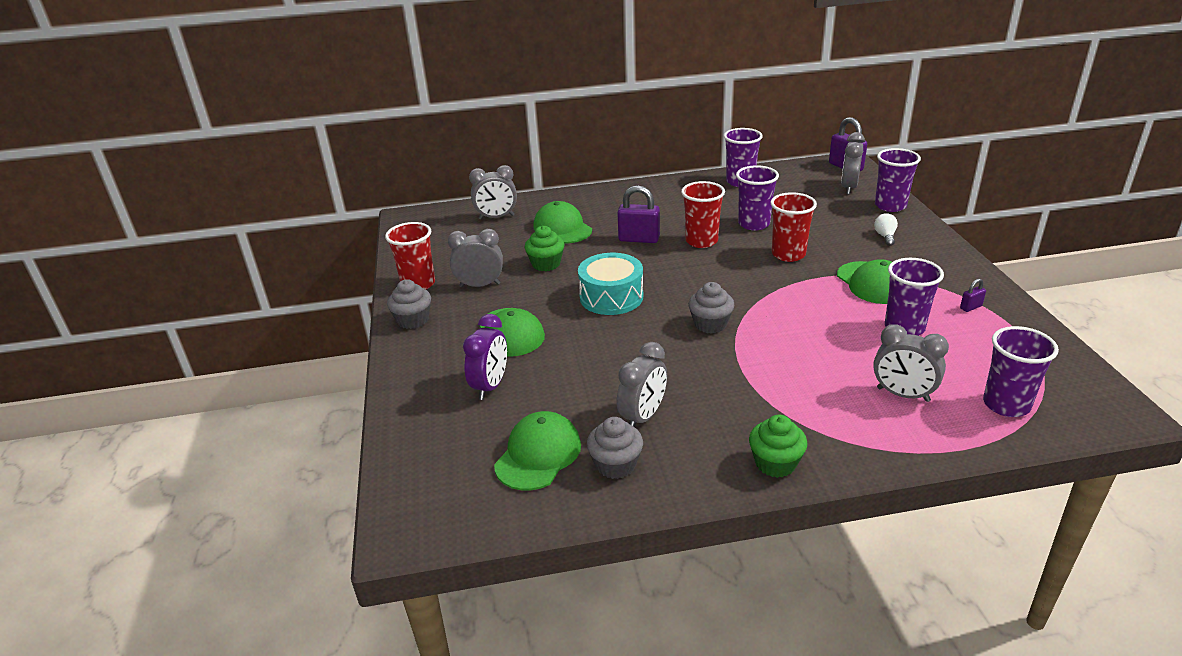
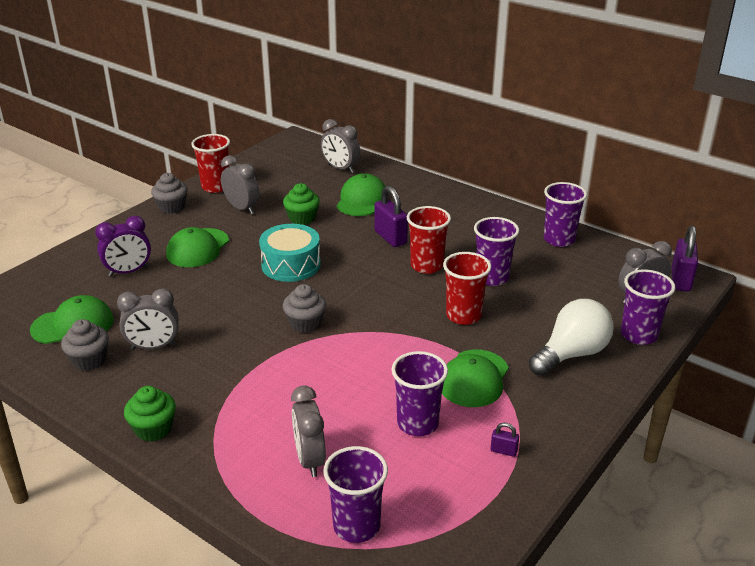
camera: 45 degrees right, 0 degrees up
(885, 236) = (571, 354): white light bulb -> white light bulb, size x2.22

